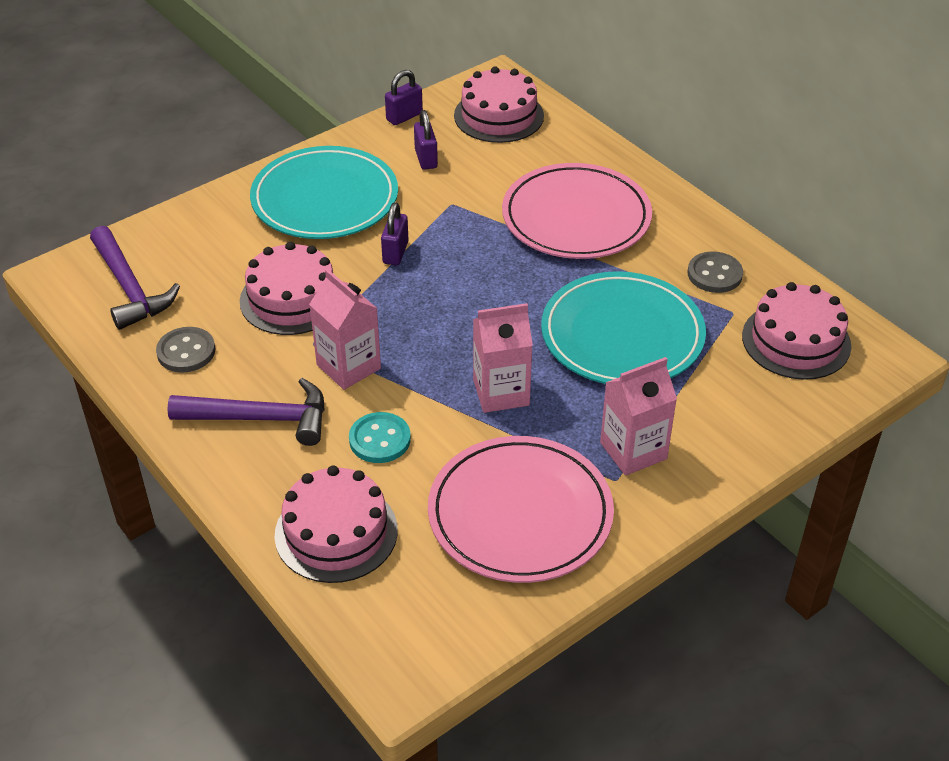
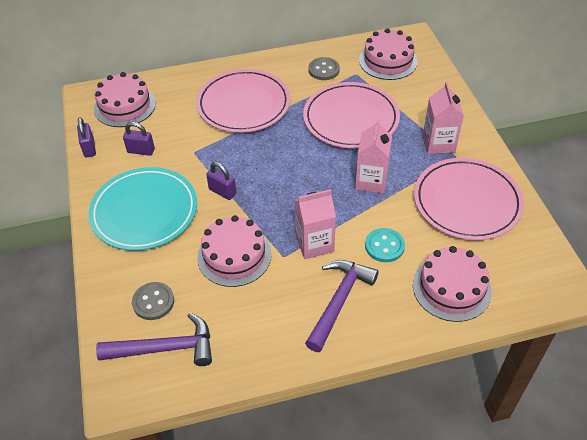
camera: 65 degrees left, 5 degrees up
(186, 352) = (253, 328): grey button -> grey button (153, 302)
(622, 335) = (351, 119): turquoise plate -> pink plate

